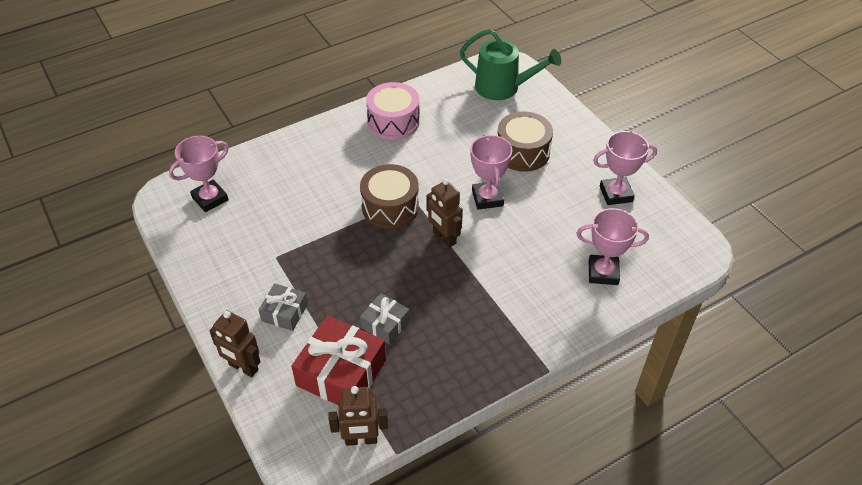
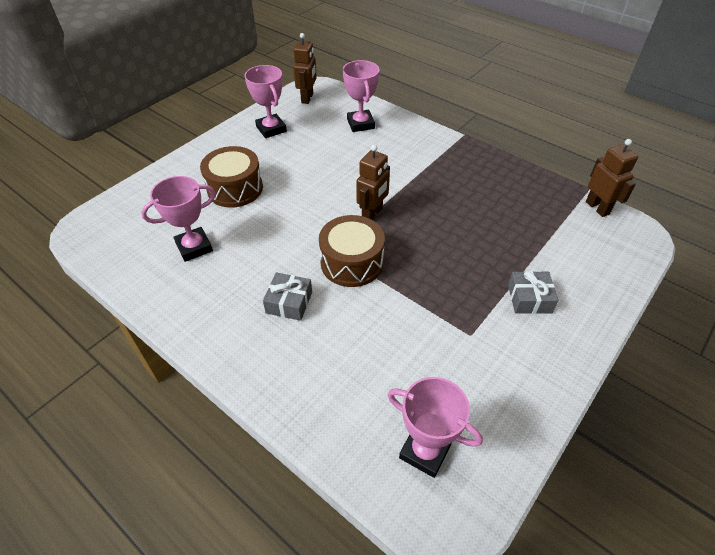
camera: 110 degrees left, 0 degrees up
(243, 367) = (607, 305): brown robot -> brown robot (307, 98)
(341, 373) = (555, 237): red gift -> none
(385, 324) = (489, 225): grey gift -> grey gift (289, 302)
(393, 122) = (212, 301): pink drum -> none
(487, 198) = (308, 198): pink trophy -> pink trophy (194, 247)
(503, 87) = (130, 222): green watering can -> none

